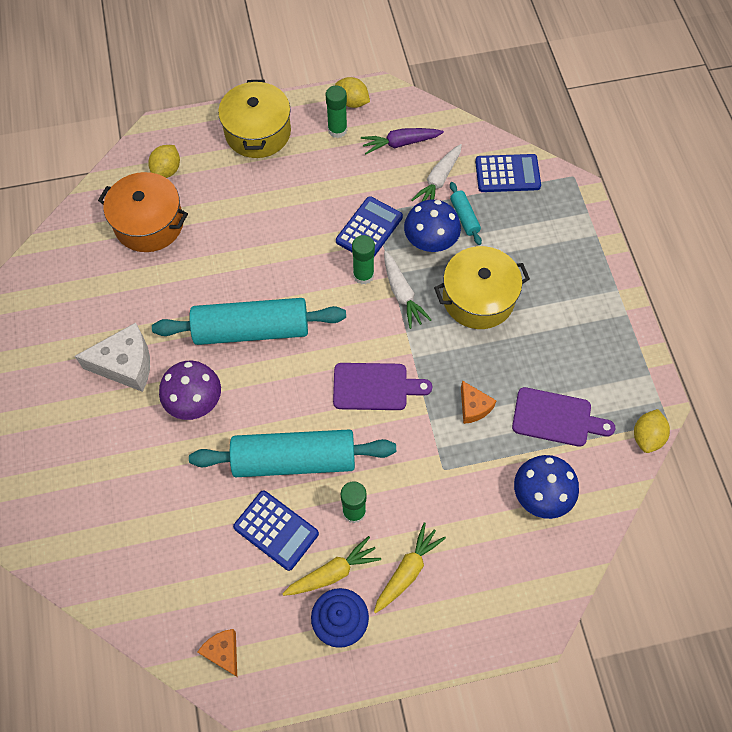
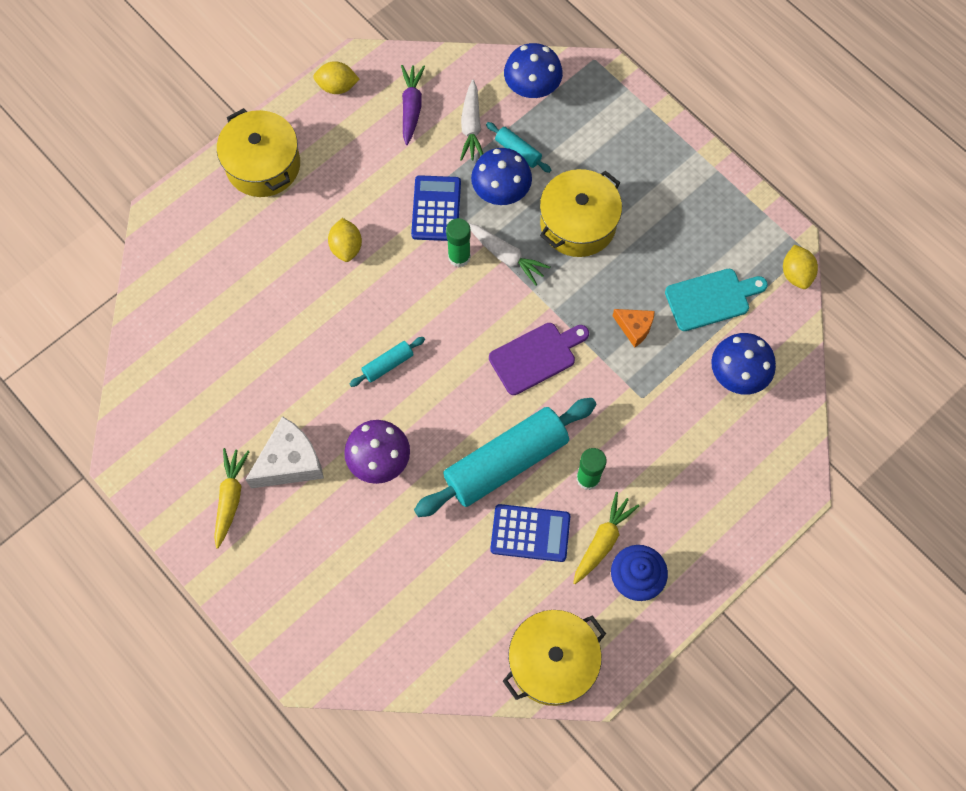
camera: 30 degrees left, 5 degrees up
(149, 223) = (217, 313): orange pot -> none
(167, 170) = (197, 250): yellow lemon -> yellow lemon (346, 247)
(223, 652) = (552, 661): orange cheese -> yellow pot
(251, 329) = (388, 364): turquoise rolling pin -> turquoise rolling pin, size x0.43
(337, 130) = (341, 123): green glue stick -> none
(400, 143) = (411, 107): purple carrot -> purple carrot turned 135 degrees clockwise
(407, 570) = (665, 502): yellow carrot -> yellow carrot (230, 497)
(507, 174) = (532, 87): blue calculator -> blue mushroom
(556, 418) = (711, 299): purple cutting board -> turquoise cutting board

